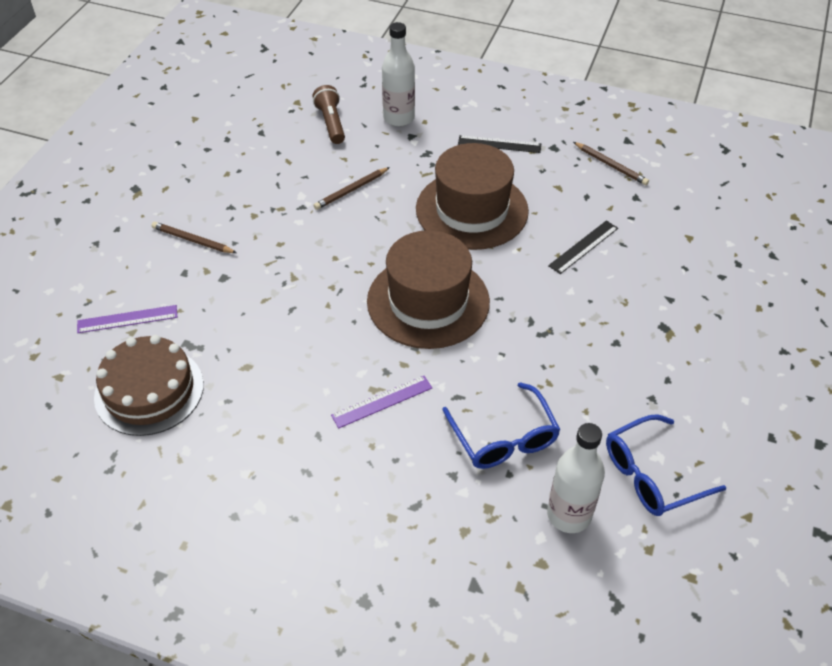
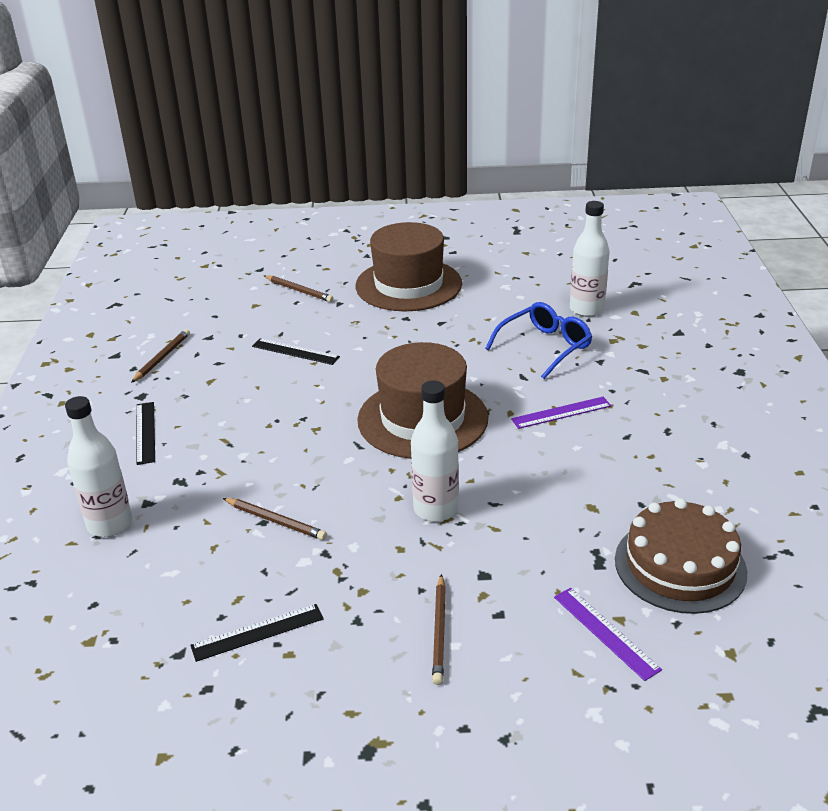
camera: 110 degrees left, 15 degrees down
(253, 164) = (257, 632): none -> black ruler
(307, 274) = (436, 509): none -> white bottle
(331, 123) = (136, 585): brown flashlight -> none
(382, 401) = (561, 412): purple ruler -> purple ruler turned 60 degrees counterclockwise
(471, 210) = (271, 425): brown hat -> brown hat (408, 285)
(652, 475) = (523, 286): blue glasses -> none
(710, 275) = (299, 290): none -> brown pencil

